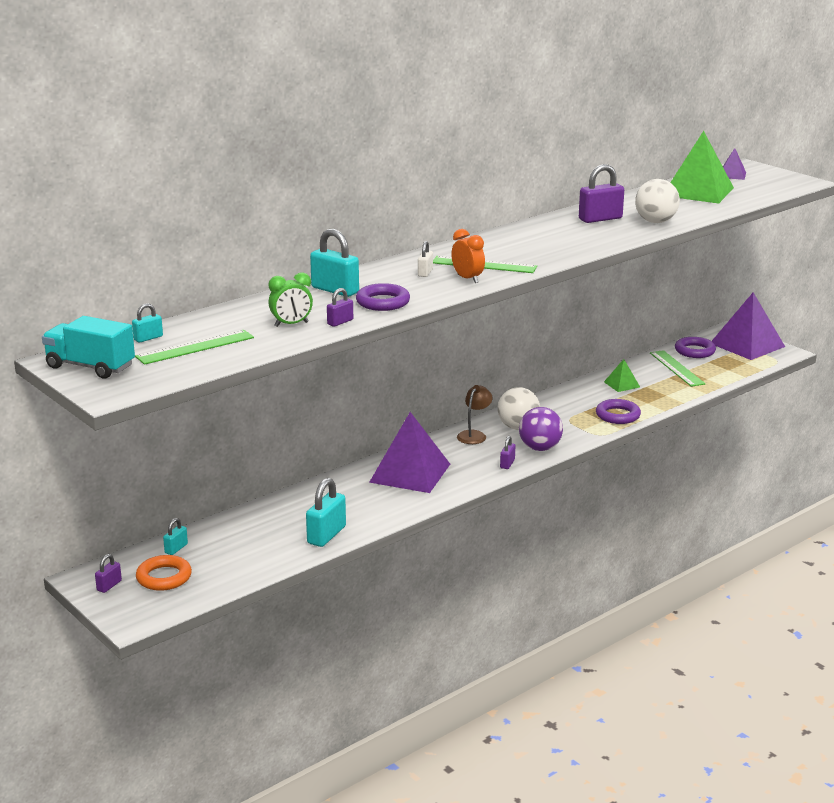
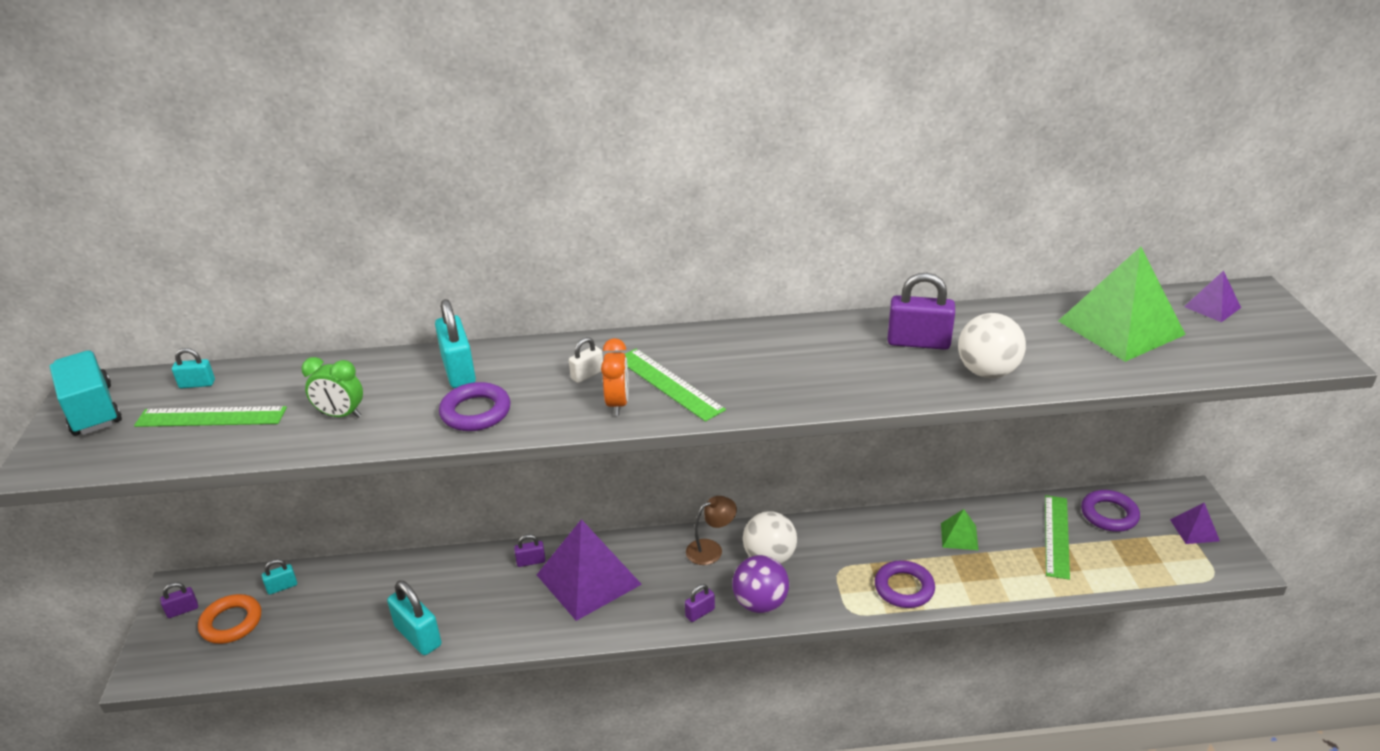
camera: 35 degrees right, 10 degrees up
(326, 535) = (418, 636): turquoise padlock -> turquoise padlock turned 75 degrees clockwise
(340, 322) = (389, 431): purple padlock -> purple padlock (531, 561)
(747, 345) = (1194, 530): purple pyramid -> purple pyramid, size x0.47

